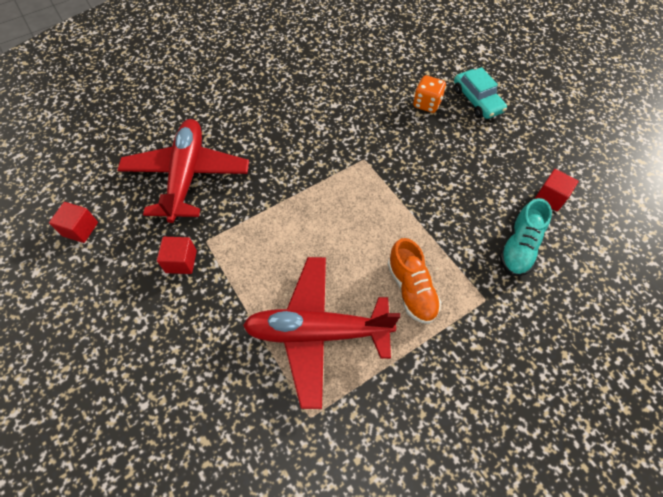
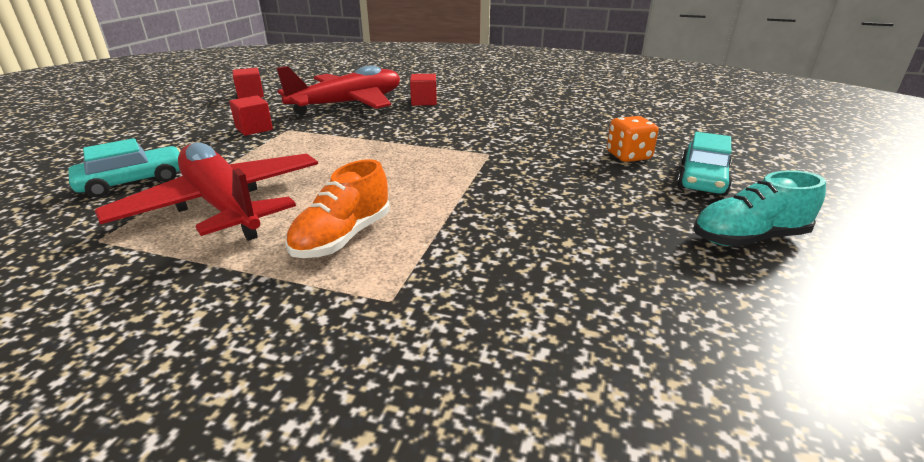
camera: 50 degrees right, 30 degrees down
(223, 375) = (133, 182): none -> turquoise car
(519, 247) = (526, 295): turquoise shoe -> turquoise shoe (748, 238)
(550, 197) = (669, 290): red cube -> red cube (424, 101)

